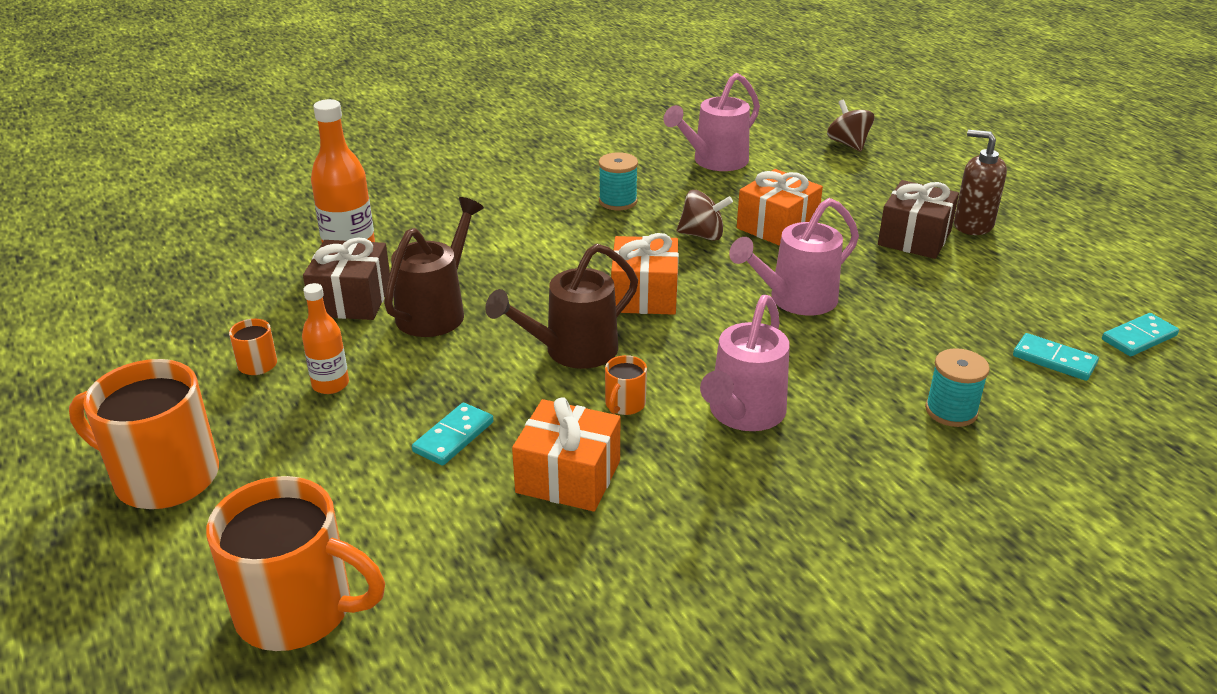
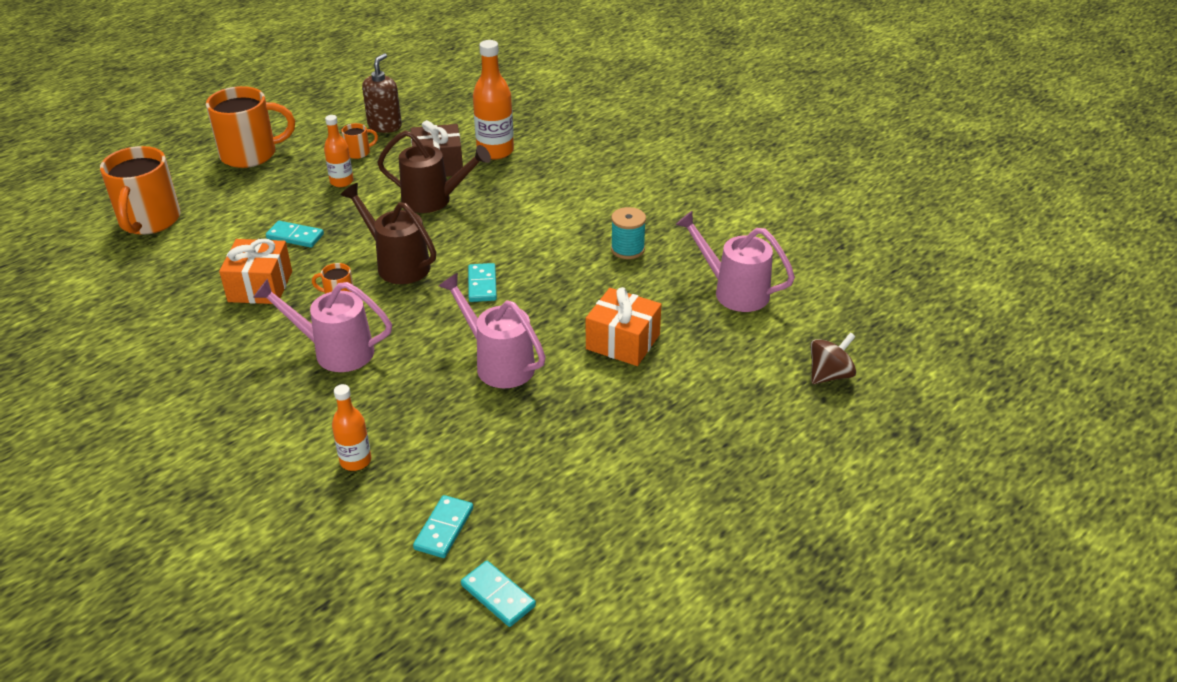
camera: 75 degrees right, 5 degrees up
(164, 477) = (250, 154): orange mug -> orange mug turned 75 degrees clockwise
(644, 295) = (482, 285): orange gift -> turquoise domino
(702, 235) = (588, 301): brown spinning top -> none
(914, 238) = (638, 431): brown gift -> none
(951, 411) = (355, 461): turquoise spool -> orange bottle
(973, 225) = (684, 474): brown soap dispenser -> brown soap dispenser (385, 126)

